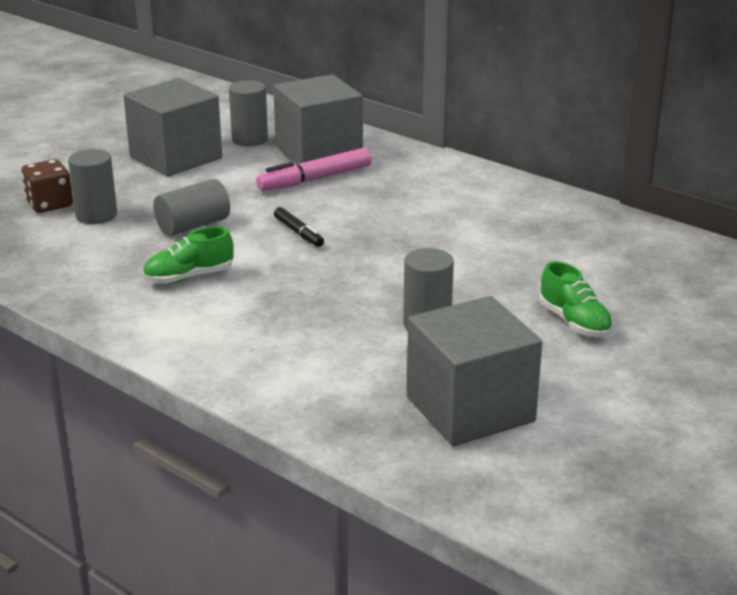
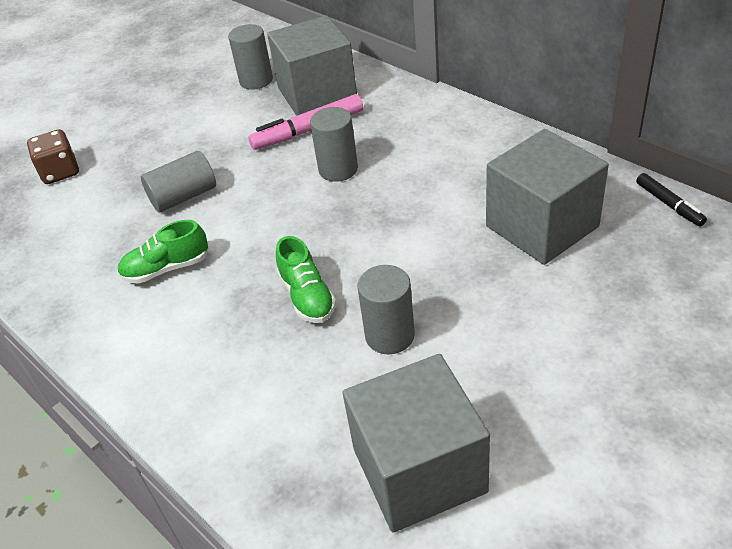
camera: 10 degrees right, 15 degrees up
(96, 215) = (98, 185): grey cylinder -> grey cylinder (338, 169)
(176, 157) = (185, 106): grey cube -> grey cube (542, 226)
(298, 233) = (281, 204): black marker -> black marker (669, 204)
(574, 322) = (545, 332): green shoe -> green shoe (307, 297)

